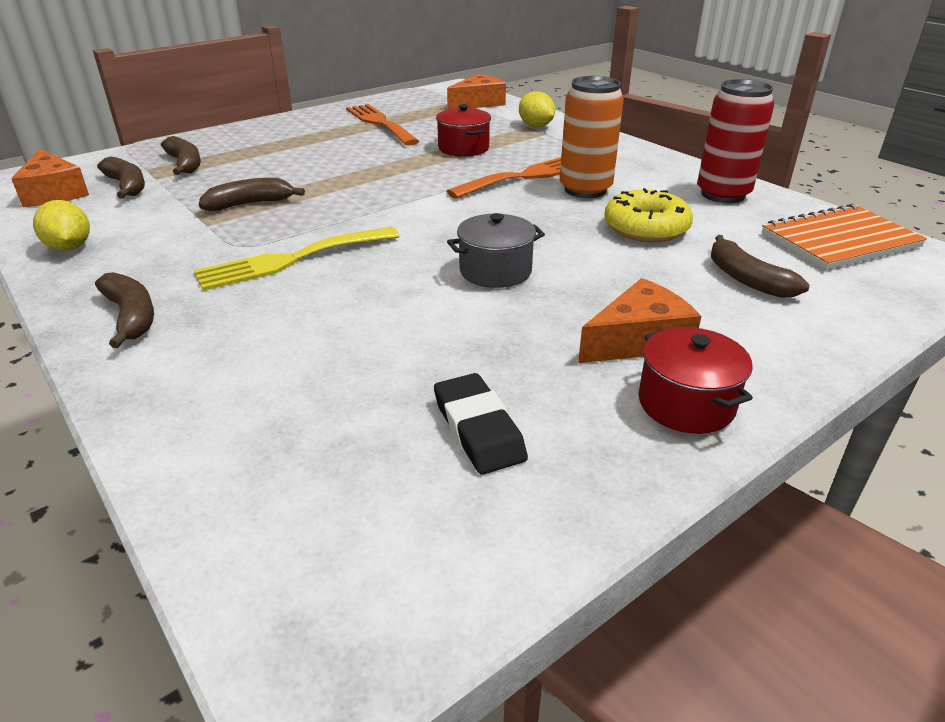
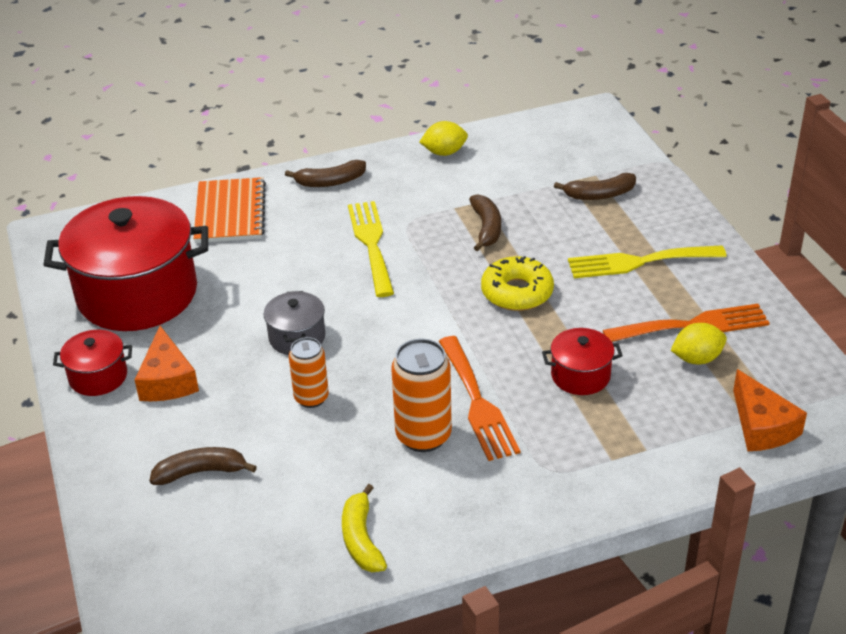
camera: 110 degrees right, 5 degrees up
(54, 193) = (555, 136): orange cheese -> none
(127, 186) = (555, 168): brown banana -> none
(298, 143) = (638, 262): none -> yellow fork
(478, 429) = (137, 294): black eraser -> red pot
(535, 126) = (642, 456): yellow lemon -> yellow lemon (697, 358)
(584, 244) = (311, 398): none -> orange can
(646, 228) = (319, 447): yellow donut -> yellow donut (517, 292)
(723, 194) = (361, 539): red can -> yellow banana
(839, 240) = (221, 574): orange notebook -> orange notebook (230, 213)

